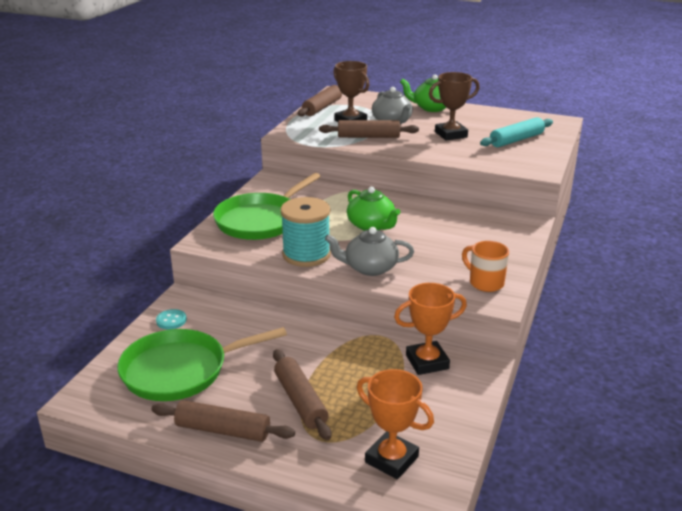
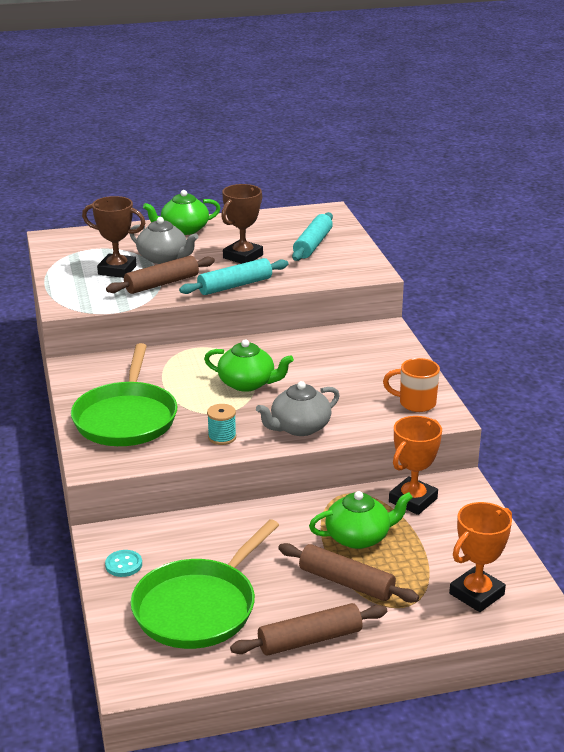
camera: 35 degrees left, 0 degrees up
(306, 255) = (222, 437): turquoise spool -> turquoise spool, size x0.50
(322, 107) = (61, 262): brown rolling pin -> none
(351, 371) = (359, 537): none -> green teapot
(391, 459) = (476, 594): orange trophy -> orange trophy turned 45 degrees counterclockwise
(418, 151) = (235, 286): none -> turquoise rolling pin

